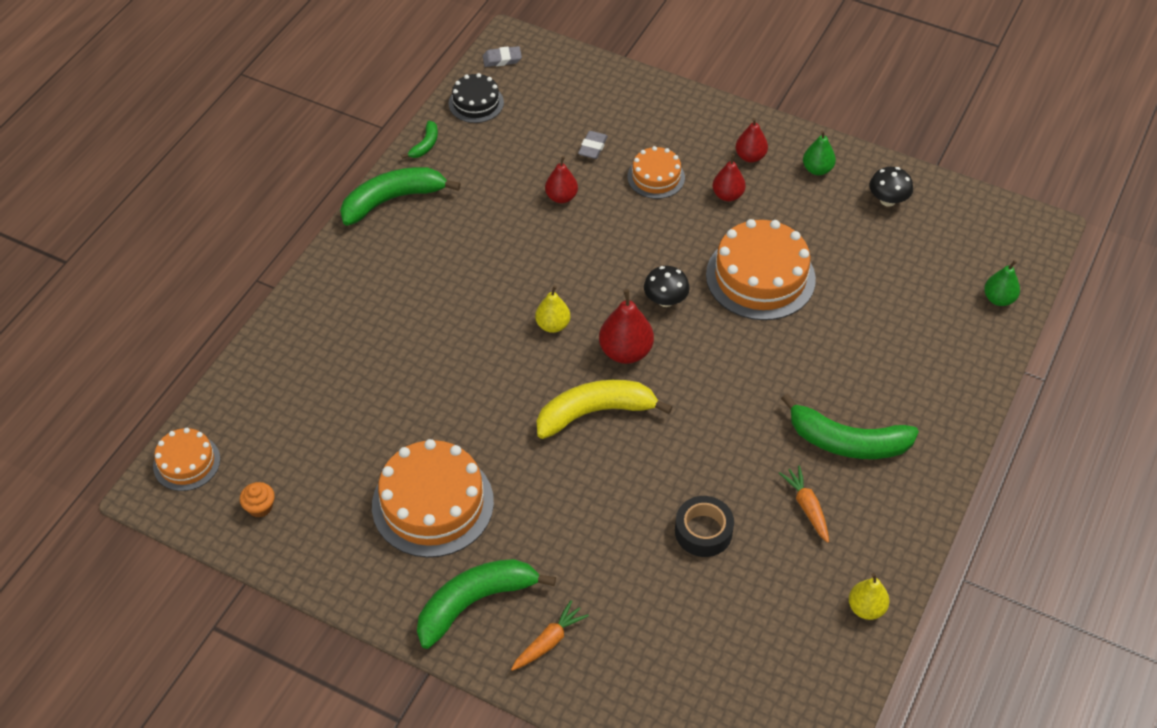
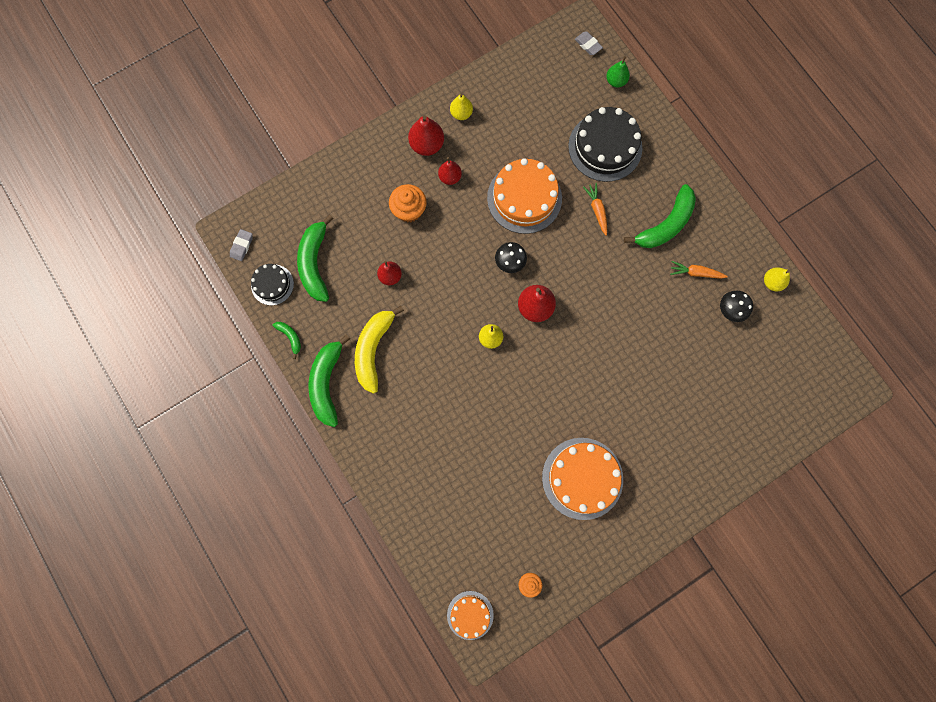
camera: 60 degrees left, 25 degrees up
(475, 602) = (662, 488): green banana -> green banana (315, 263)
(549, 641) = (707, 460): orange carrot -> orange carrot (597, 210)
(593, 147) = (360, 233): grey eraser -> grey eraser (588, 45)
(595, 412) = (569, 350): yellow banana -> yellow banana (373, 350)
(656, 177) = (409, 210): orange cake -> orange cupcake
(703, 531) = (681, 337): black tape -> none
(750, 156) = (427, 145): red pear -> red pear, size x1.53
(817, 169) = (461, 114): green pear -> yellow pear
(888, 200) = (509, 90): black mushroom -> black mushroom (730, 310)
(898, 328) = (605, 147): none -> black cake

